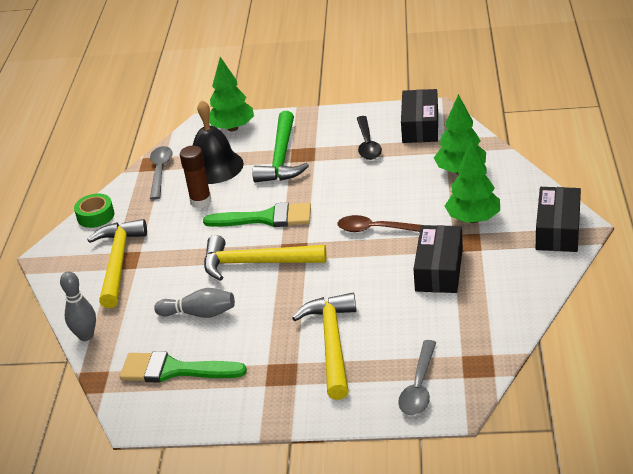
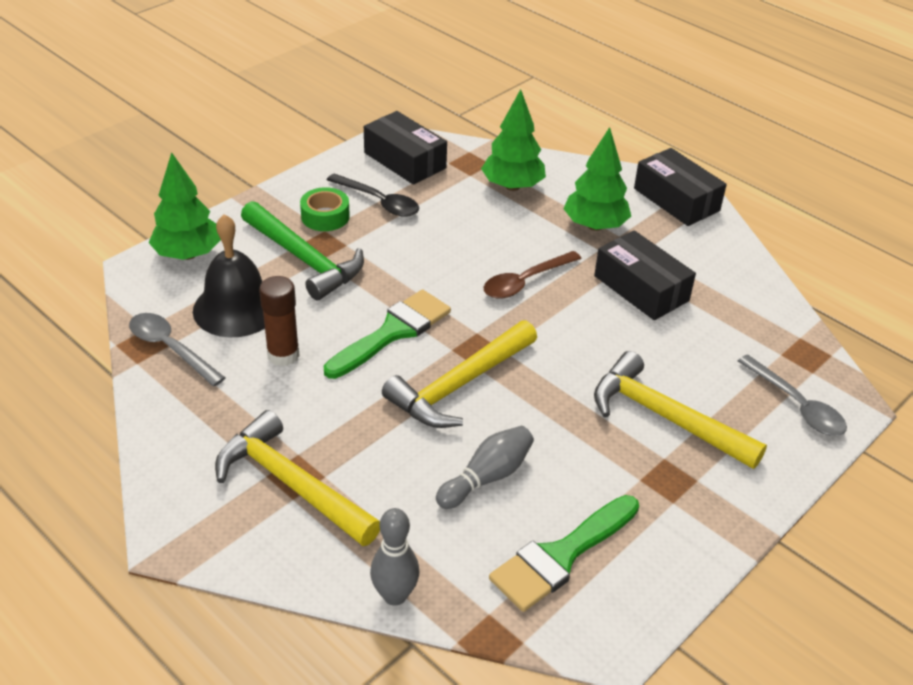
camera: 55 degrees left, 5 degrees up
(95, 216) = (165, 448): green tape -> green tape (325, 216)

